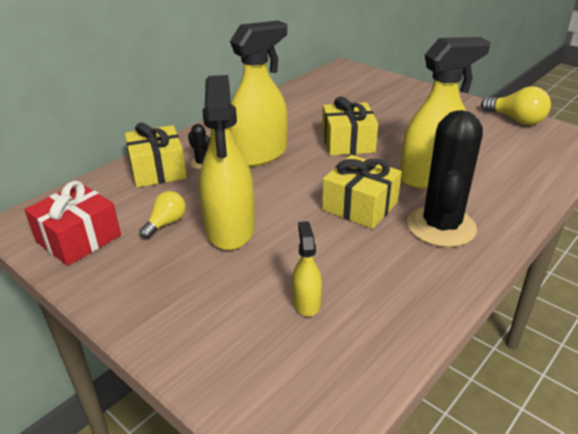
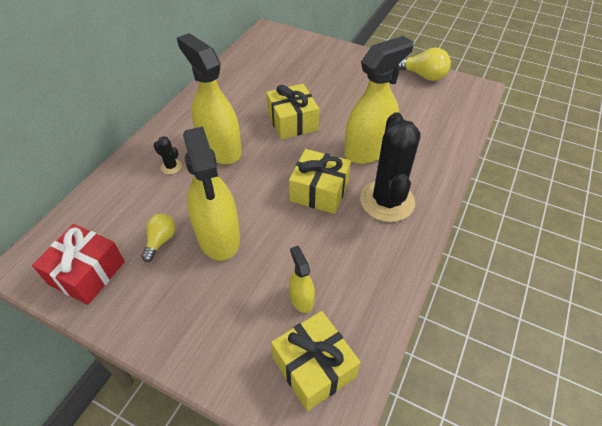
camera: 15 degrees left, 15 degrees up
(158, 170) = (133, 181): yellow gift -> yellow gift (314, 367)
(259, 155) = (220, 149): yellow spray bottle -> yellow spray bottle turned 75 degrees counterclockwise

